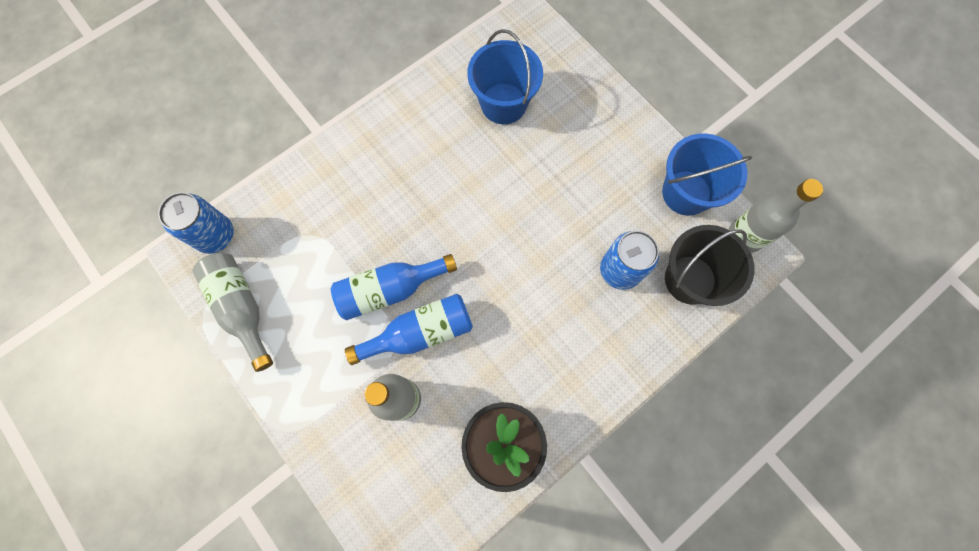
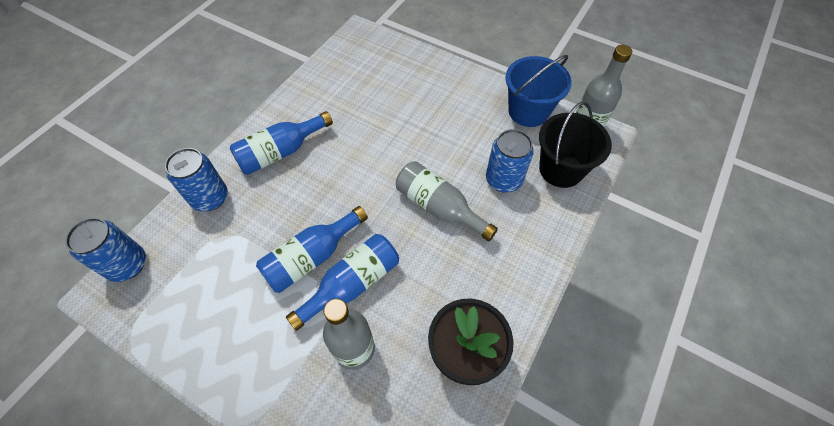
camera: 20 degrees left, 15 degrees down
(242, 308) = (170, 321): grey bottle -> grey bottle (439, 207)
(309, 187) = (210, 198): none -> blue can
(394, 155) = (281, 152): none -> blue bottle
(503, 103) = (360, 91): blue bucket -> none

